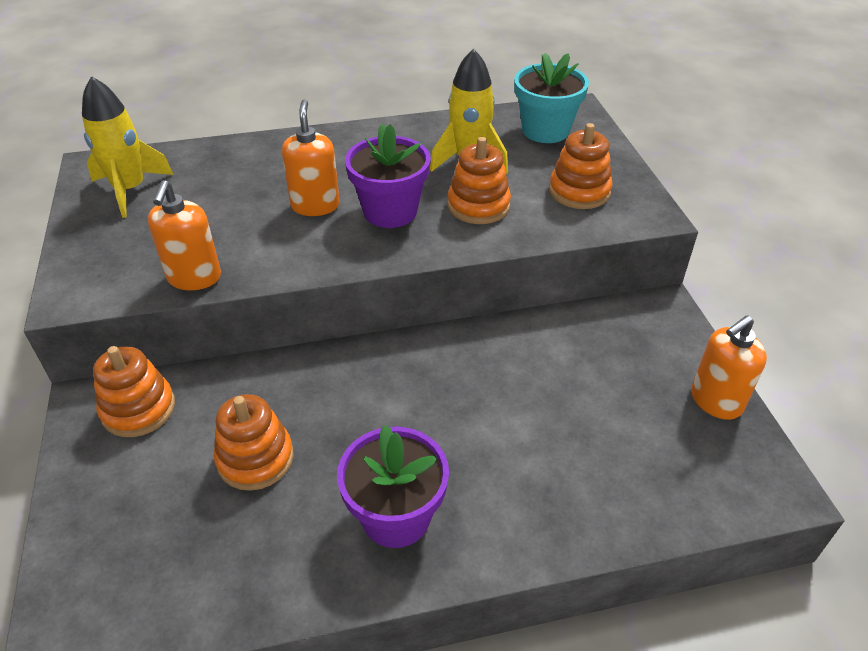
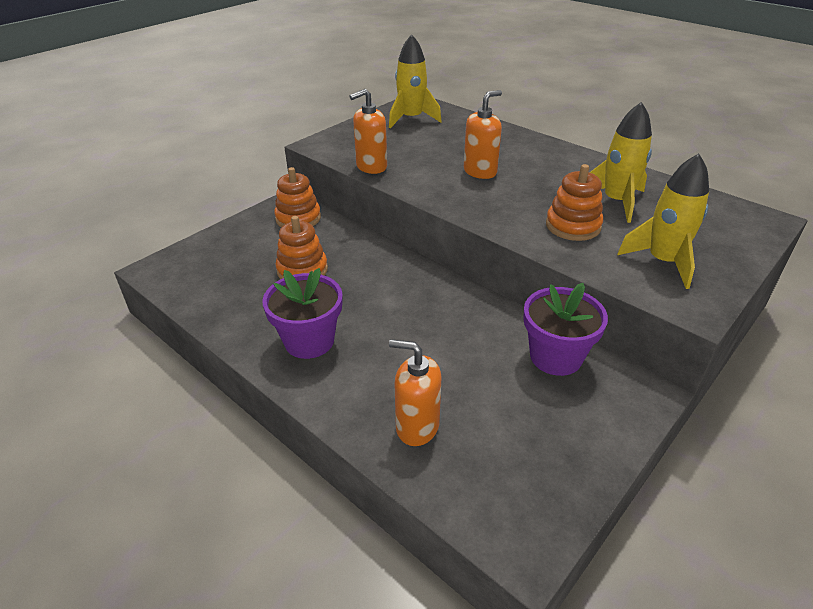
camera: 55 degrees right, 5 degrees down
(390, 211) = (514, 197): purple flower pot -> purple flower pot (555, 357)
(545, 130) = (710, 217): turquoise flower pot -> none
(579, 191) = (663, 262): orange stacking toy -> yellow rocket
(715, 401) = (578, 466): orange soap dispenser -> orange soap dispenser (417, 426)

